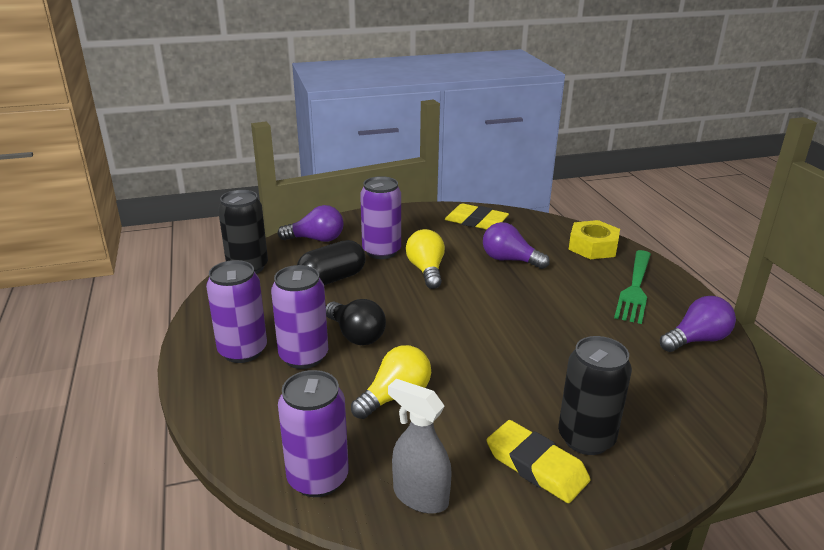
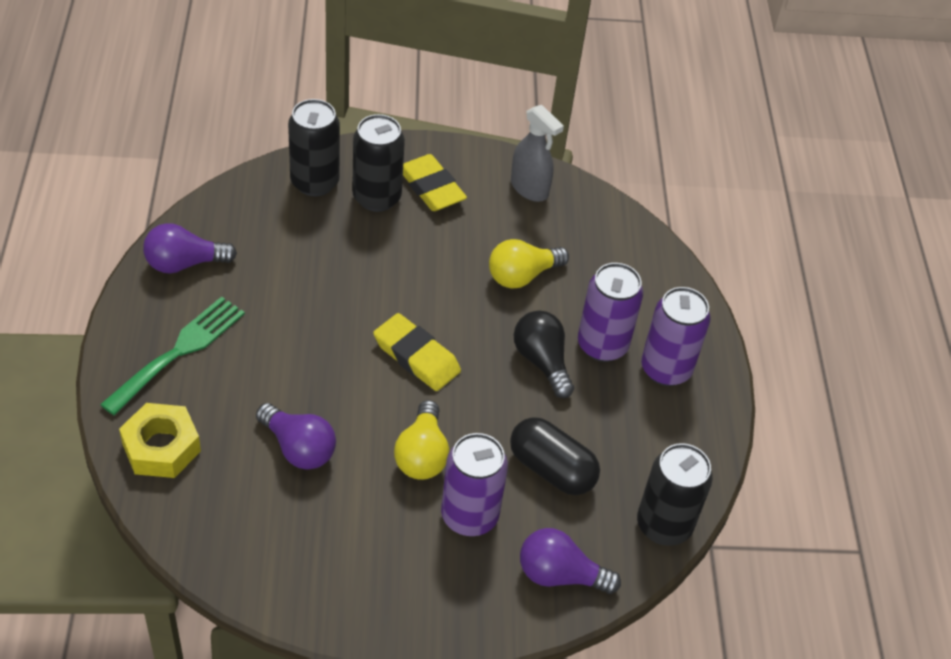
camera: 170 degrees left, 20 degrees up
(318, 478) = (603, 220): purple can -> none
(332, 279) = (551, 469): black capsule -> black capsule turned 60 degrees clockwise
(476, 221) = (292, 562): yellow eraser -> yellow eraser (416, 356)
(662, 438) = (314, 182): none -> black can

